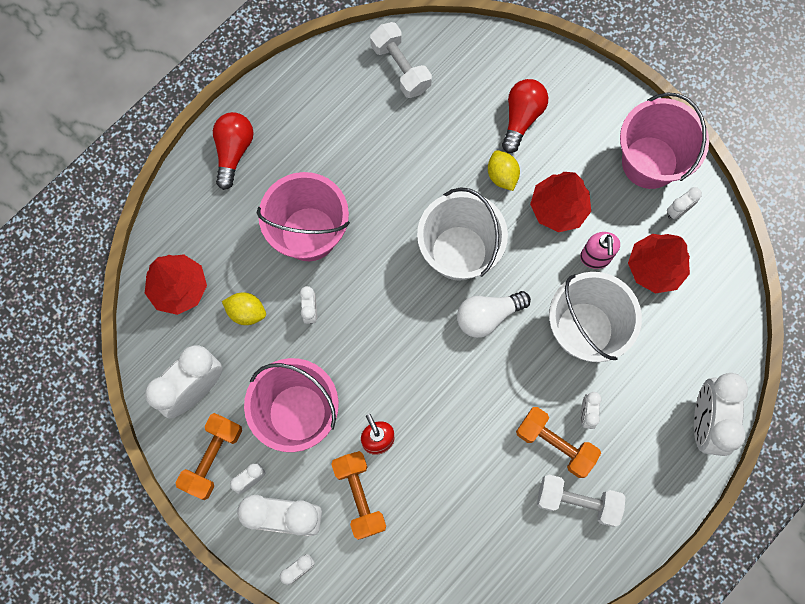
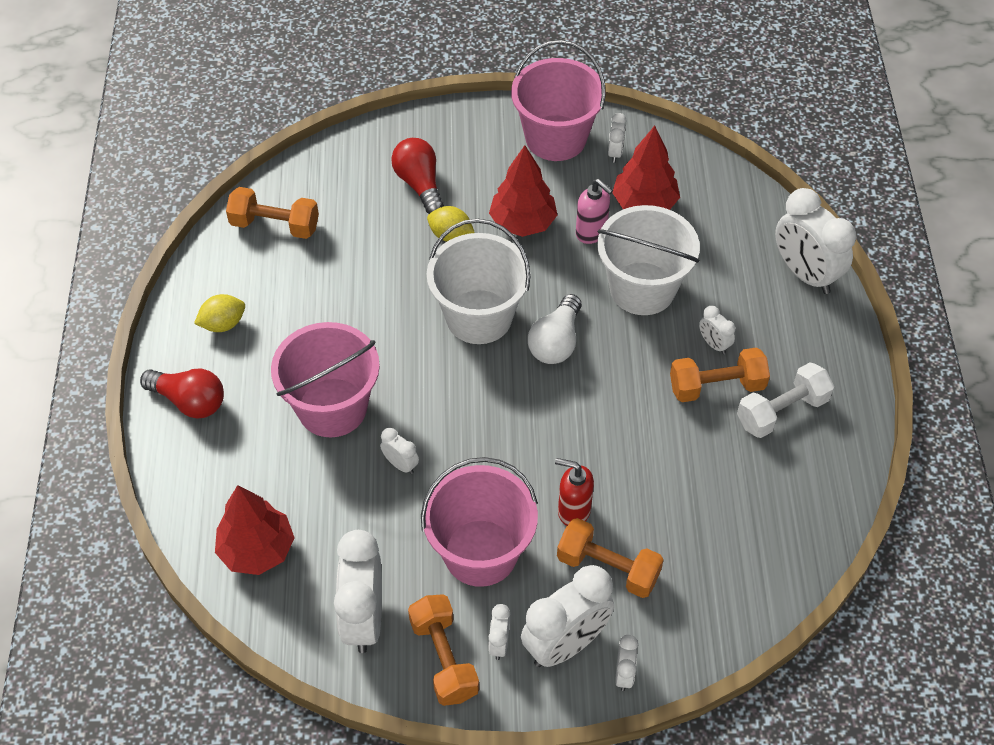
camera: 45 degrees left, 20 degrees down
(233, 151) = (189, 401): red light bulb -> red light bulb turned 150 degrees clockwise
(246, 312) = (343, 514): yellow lemon -> yellow lemon (223, 324)
(400, 68) = (275, 225): white dumbbell -> orange dumbbell

